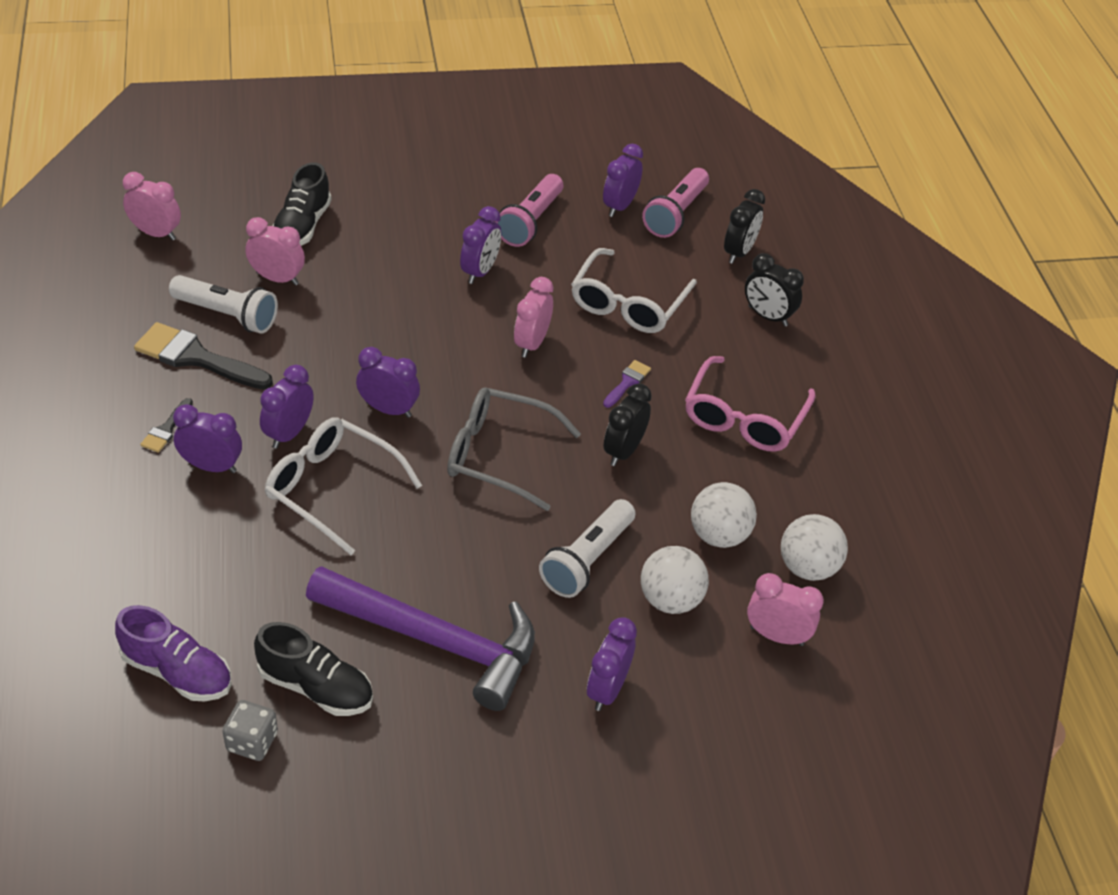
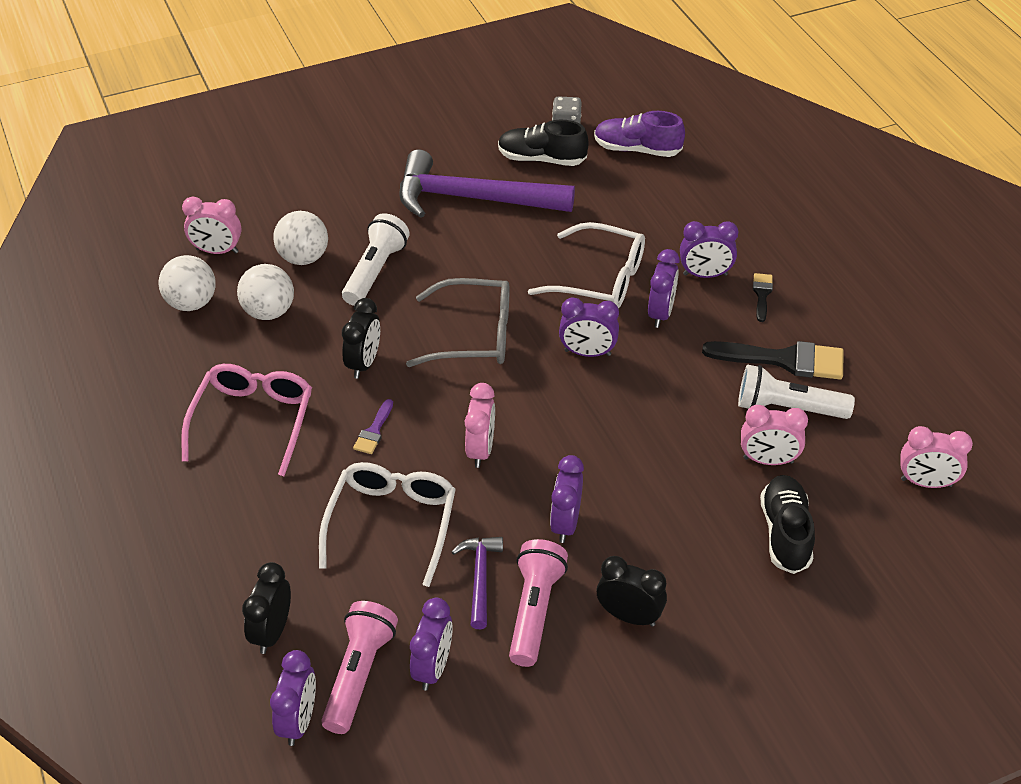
camera: 170 degrees right, 0 degrees up
(565, 251) = (480, 578): none -> purple hammer
(607, 689) = (341, 195): purple clock -> purple clock (298, 721)
(767, 316) = (233, 546): black clock -> black clock (629, 616)

